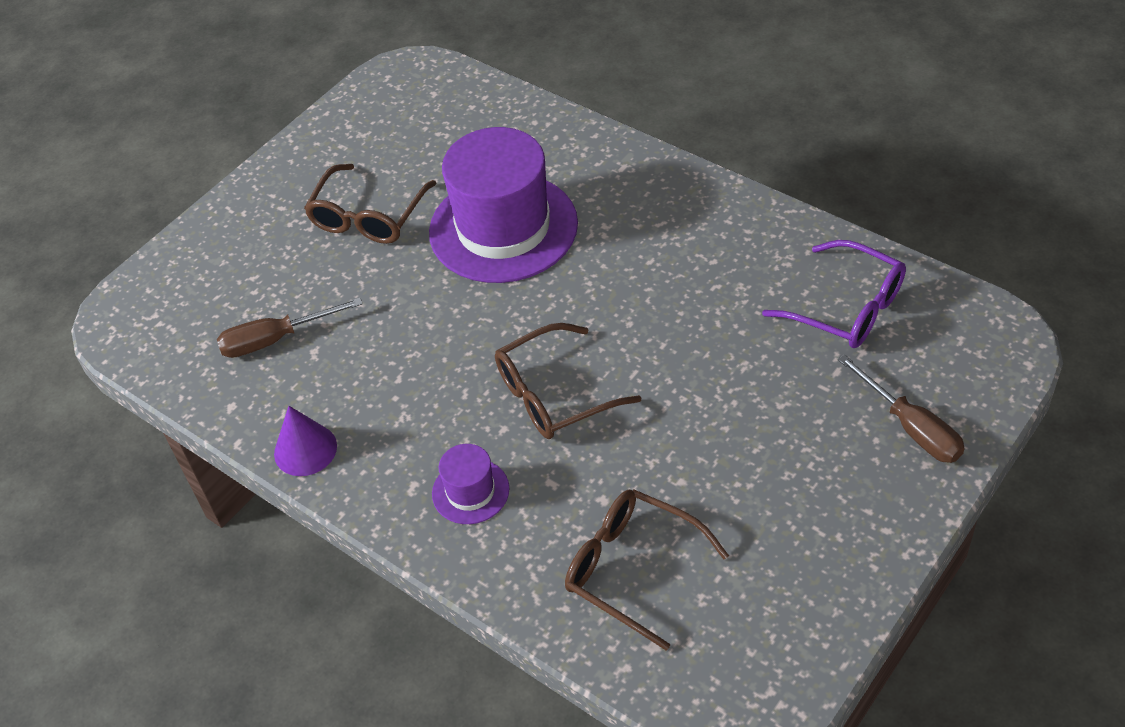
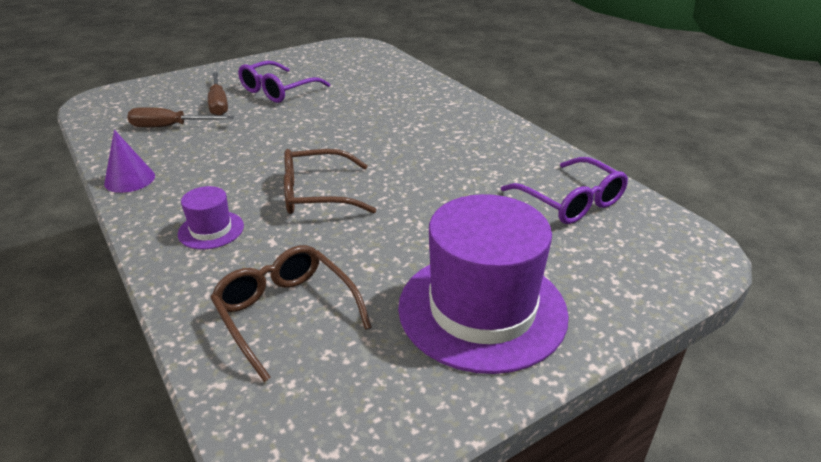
camera: 15 degrees right, 15 degrees down
(368, 217) = (278, 91): brown glasses -> purple glasses
(503, 228) = (354, 111): purple hat -> purple hat (482, 309)
(911, 427) = (588, 287): brown screwdriver -> brown screwdriver (218, 104)

